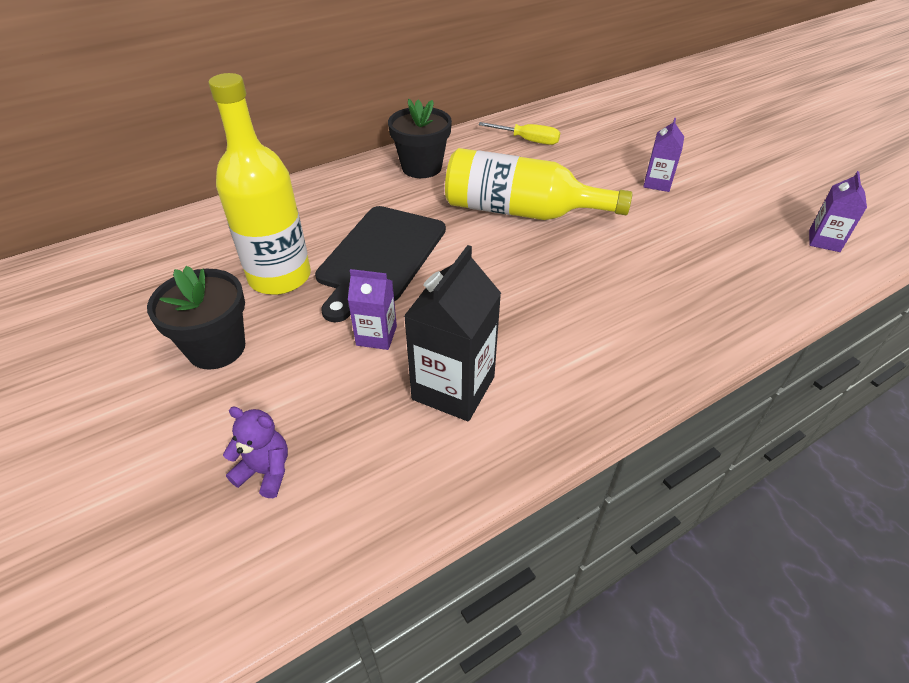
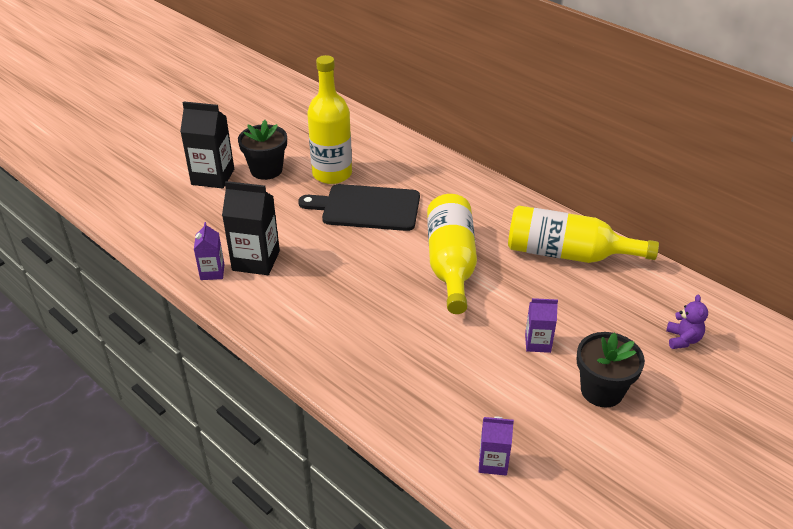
camera: 75 degrees right, 5 degrees down
(184, 425) = (213, 177): none -> black carton
(265, 471) = (189, 209): purple teddy bear -> purple teddy bear (682, 339)
(376, 336) = (291, 223): purple carton -> purple carton (212, 272)
(421, 167) = (487, 203): black flower pot -> black flower pot (601, 390)
(527, 140) = (567, 254): yellow screwdriver -> yellow bottle

